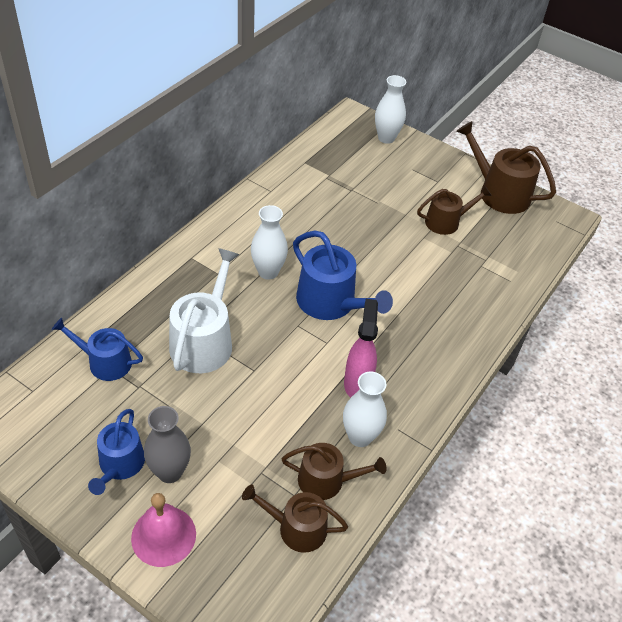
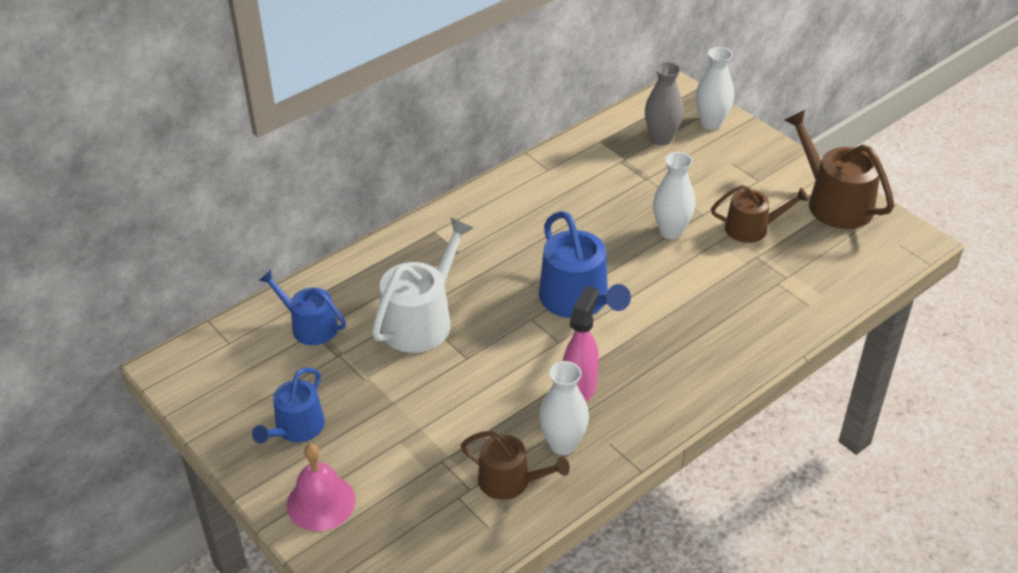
camera: 20 degrees right, 5 degrees down
(170, 472) = (345, 443): grey vase -> grey vase (661, 138)
(268, 272) = (516, 257): white vase -> white vase (671, 231)
(296, 528) = (461, 521): brown watering can -> none

